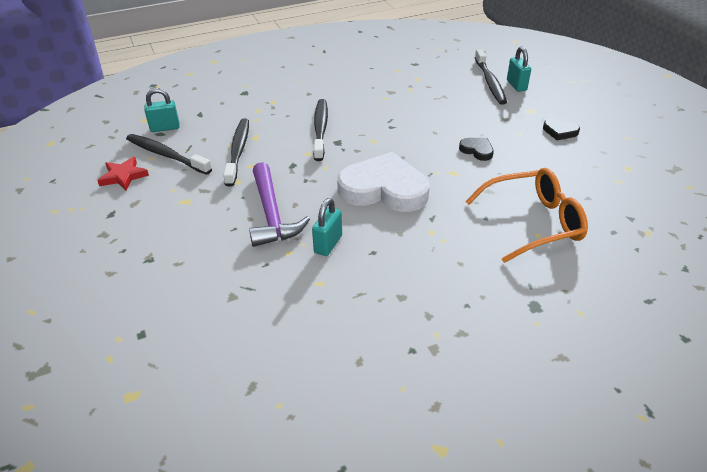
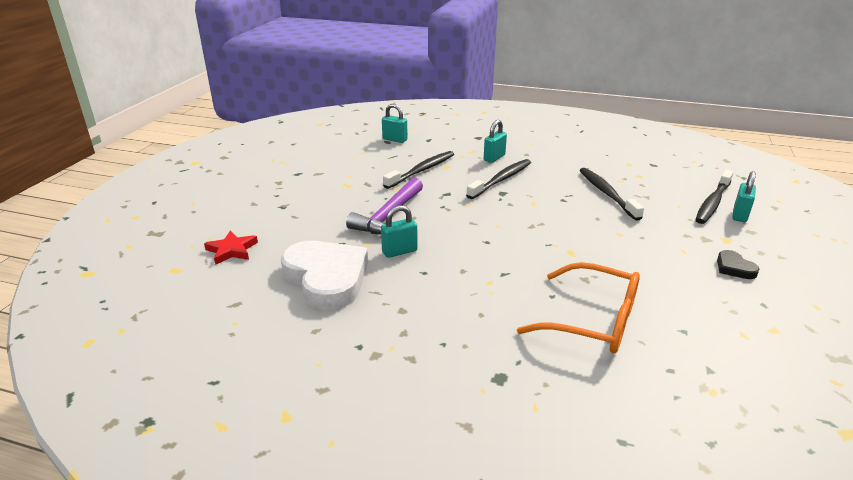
camera: 40 degrees right, 10 degrees down
(123, 176) = (332, 156): red star -> red star (232, 250)
(166, 155) = (373, 155): black toothbrush -> black toothbrush (607, 193)
(286, 109) = (494, 158): none -> turquoise padlock
(384, 189) = (493, 237): white heart -> white heart (326, 278)
(477, 150) = (618, 246): black heart -> none

